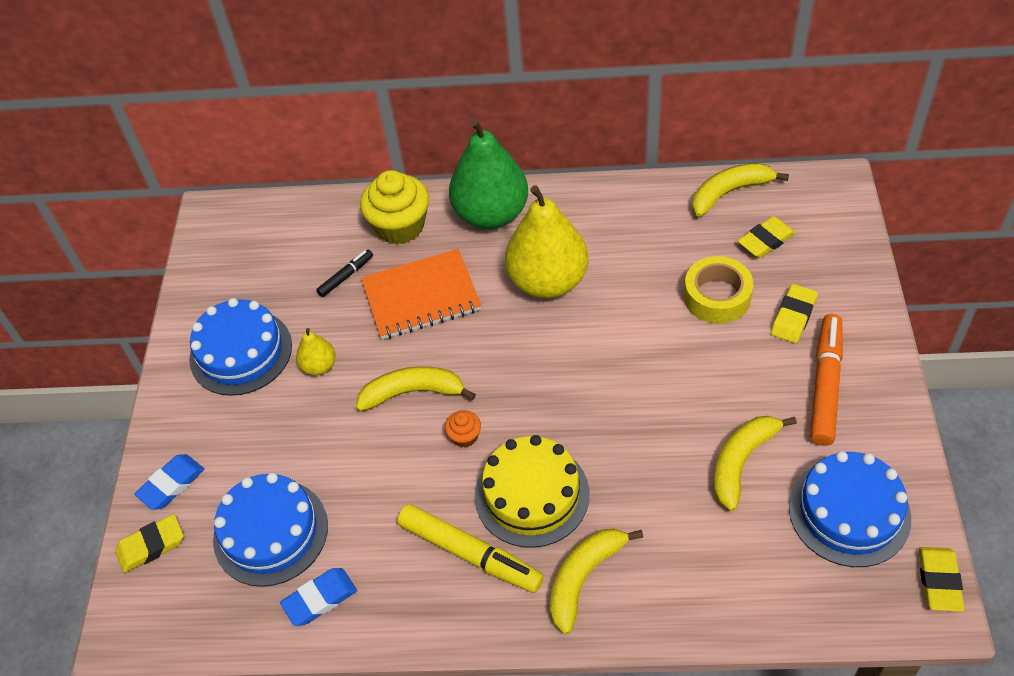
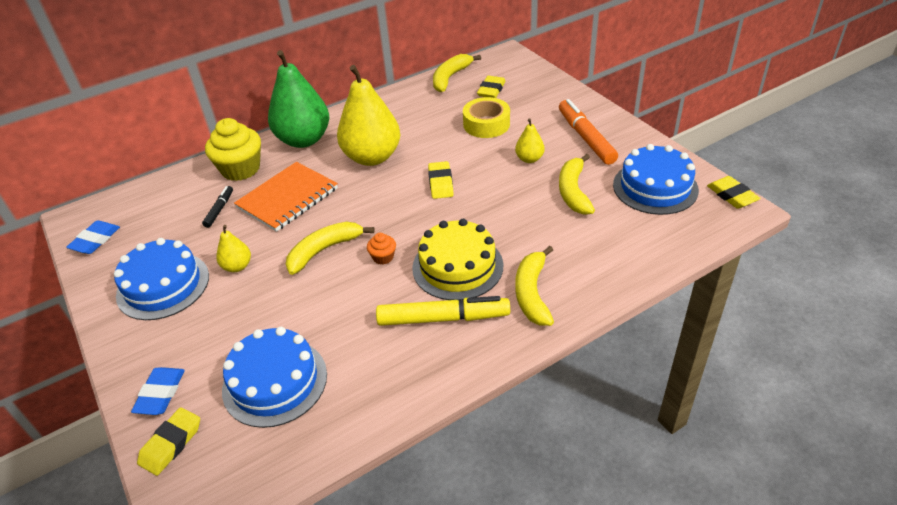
camera: 35 degrees left, 10 degrees down
(320, 599) = (350, 402): blue eraser -> blue eraser (95, 240)
(727, 381) = (529, 159): none -> yellow pear
(793, 317) = (539, 116): yellow eraser -> yellow eraser (440, 183)

